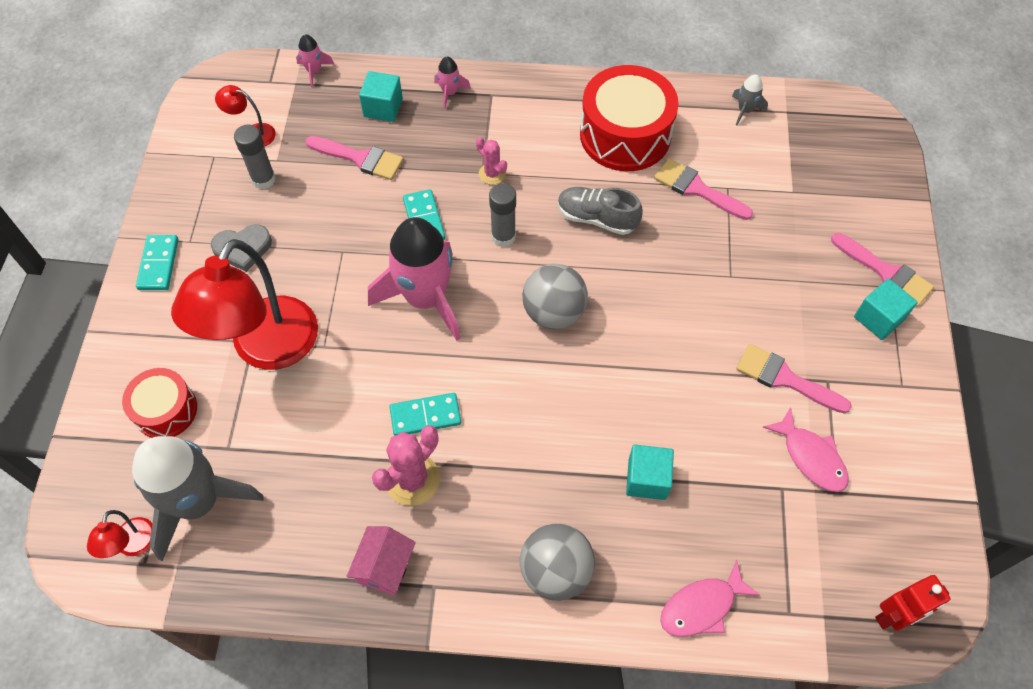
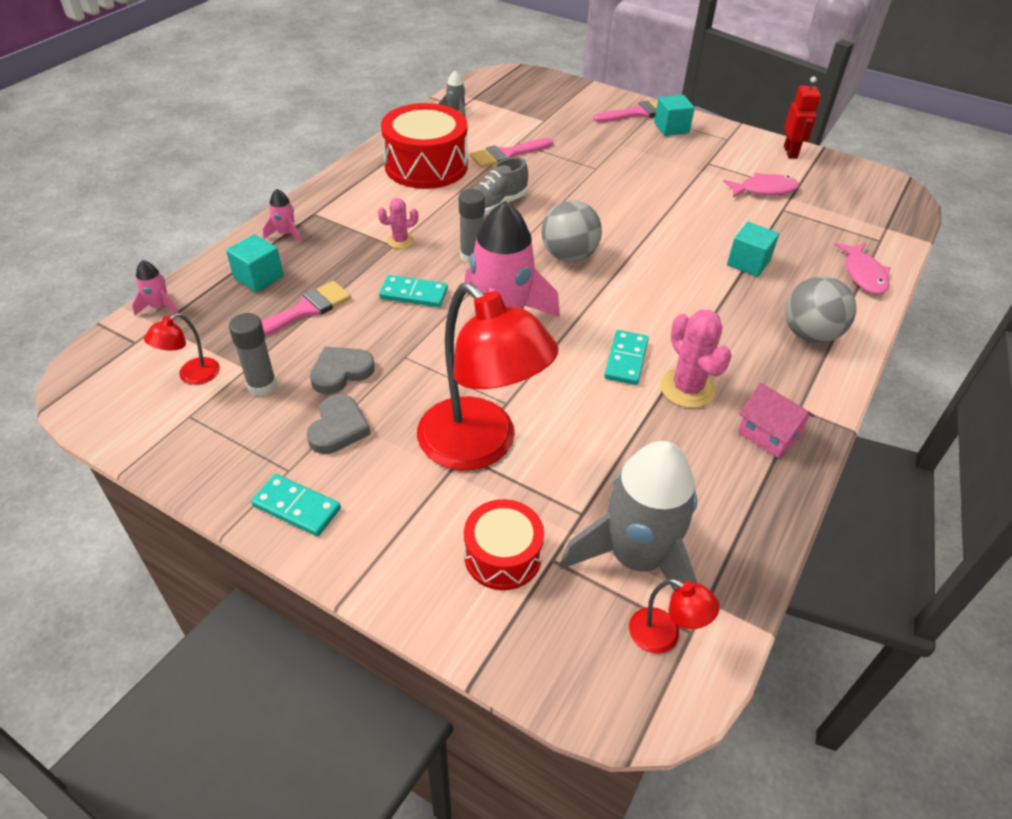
camera: 65 degrees left, 15 degrees down
(302, 219) = (341, 372): none -> grey heart
(785, 378) = (696, 177): pink brush -> none
(893, 616) = (894, 202): red robot -> red robot (790, 152)

